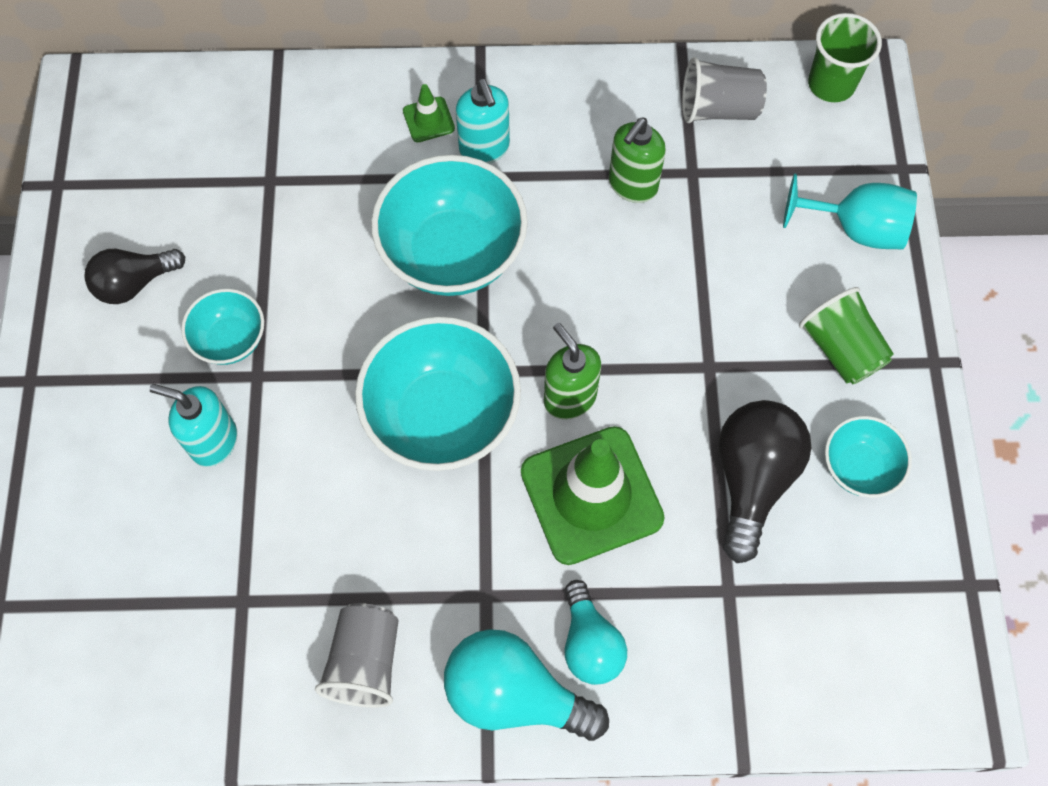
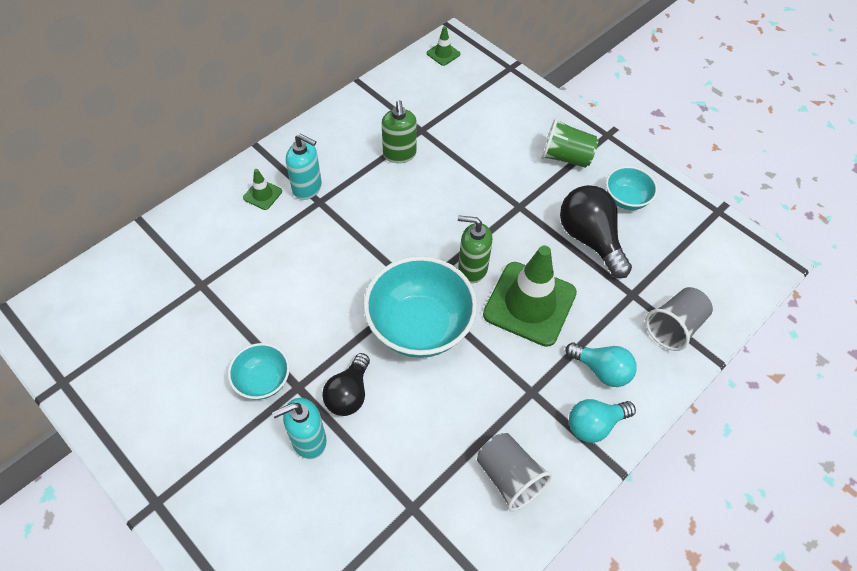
camera: 45 degrees left, 10 degrees down
(134, 283) = (171, 397): black light bulb -> black light bulb (349, 394)
(453, 253) = (343, 247): turquoise bowl -> none
(514, 694) = (594, 425): turquoise light bulb -> turquoise light bulb, size x0.66
(718, 109) = (404, 96): grey cup -> grey cup (674, 327)
(831, 84) = (443, 54): green cup -> green traffic cone
(855, 228) = (517, 104): turquoise goblet -> none

